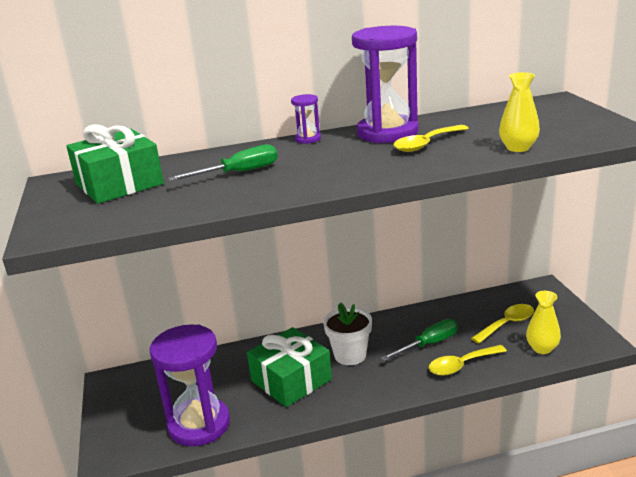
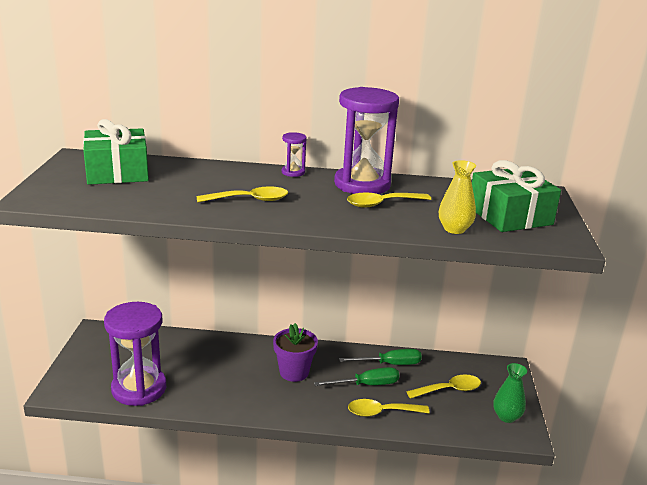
camera: 15 degrees right, 0 degrees up
(239, 173) = (211, 187): green screwdriver -> green screwdriver (390, 364)
(291, 380) = (232, 377): green gift -> green gift (509, 216)
(292, 173) = (249, 200): none -> yellow spoon
(350, 355) = (294, 372): white flower pot -> purple flower pot
(542, 348) = (464, 421): yellow vase -> none
(575, 331) = (506, 417): none -> green vase

